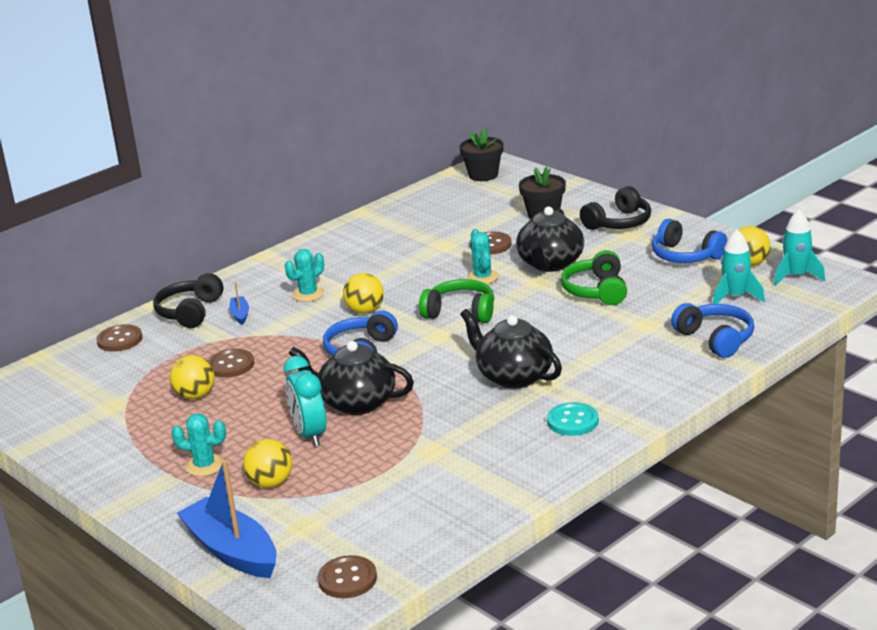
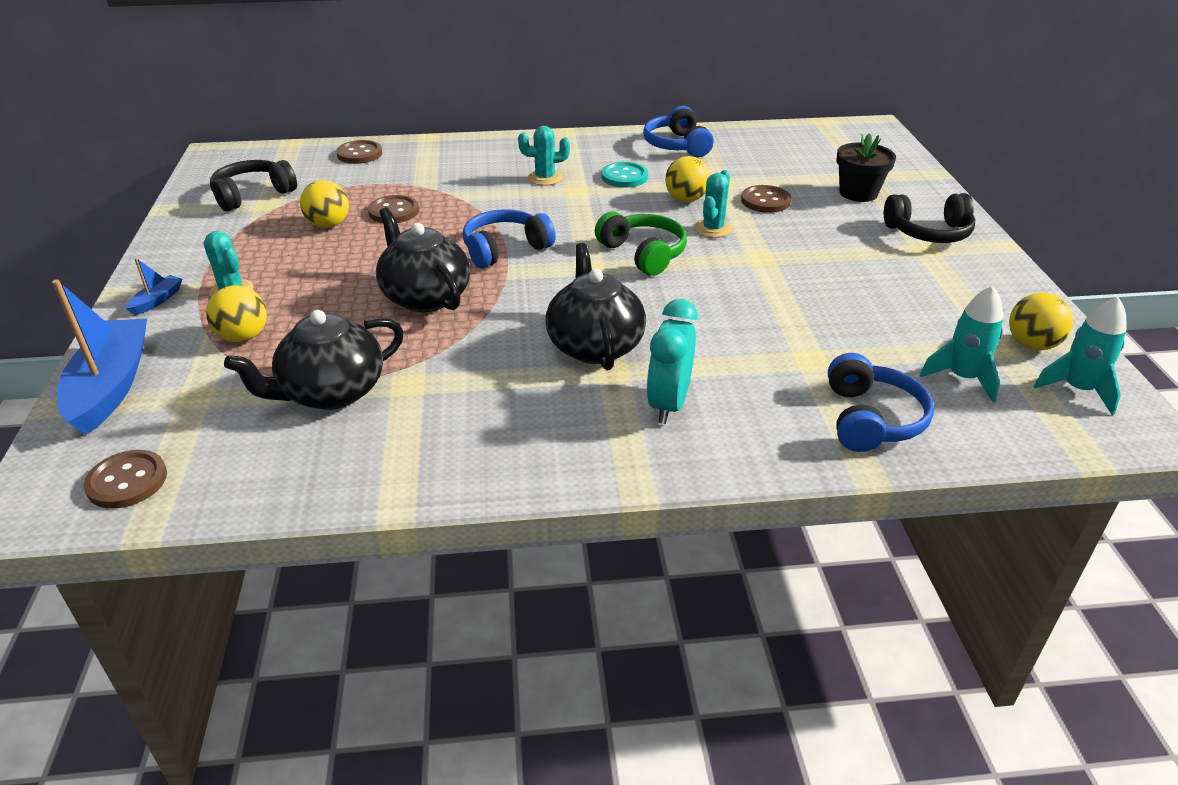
camera: 35 degrees right, 10 degrees up
(190, 312) = (439, 154): black headphones -> black headphones (253, 195)
(240, 314) = (469, 172): blue boat -> blue boat (157, 300)
(309, 434) = (344, 307): turquoise clock -> turquoise clock (668, 404)
(365, 311) = (566, 213): yellow ball -> yellow ball (686, 199)
(483, 175) = (850, 135): black flower pot -> none
(550, 264) = (798, 244): black teapot -> black teapot (331, 392)
(572, 421) = (577, 431): turquoise button -> turquoise button (624, 177)
(596, 291) = (807, 294): green headphones -> none
(685, 256) = (961, 300): blue headphones -> blue headphones (677, 145)

